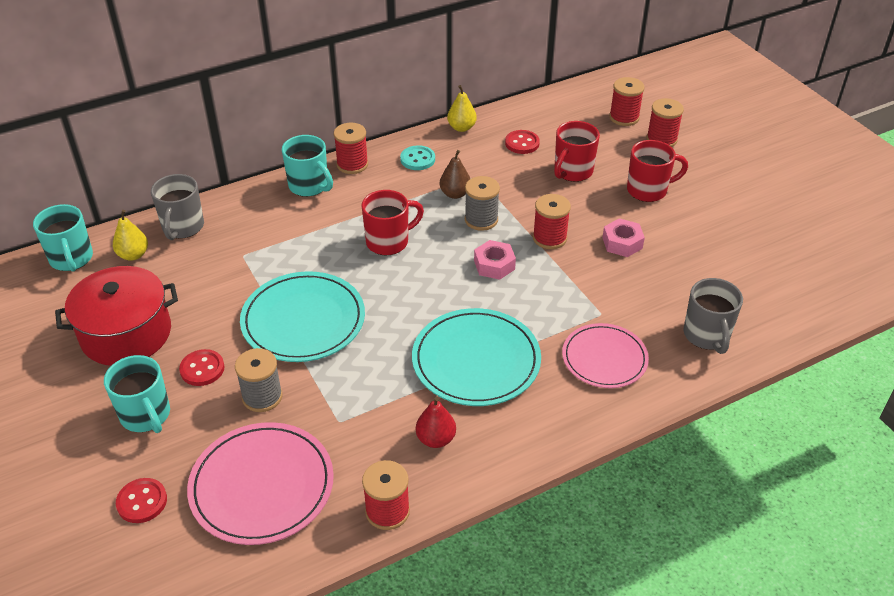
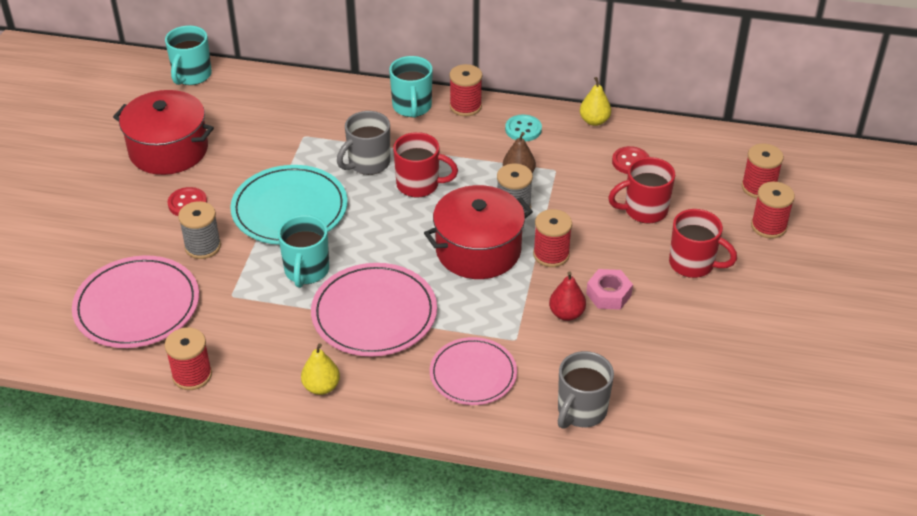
camera: 40 degrees right, 0 degrees up
(133, 255) = (233, 94): yellow pear -> yellow pear (321, 387)
(142, 502) = (61, 268): red button -> none
(146, 416) = (121, 214): turquoise mug -> turquoise mug (306, 271)
(182, 227) = (286, 91): grey mug -> grey mug (368, 163)
(435, 439) = (279, 350): red pear -> red pear (566, 314)
(476, 360) = (374, 313): turquoise plate -> pink plate
(494, 265) = (478, 250): pink nut -> red pot

